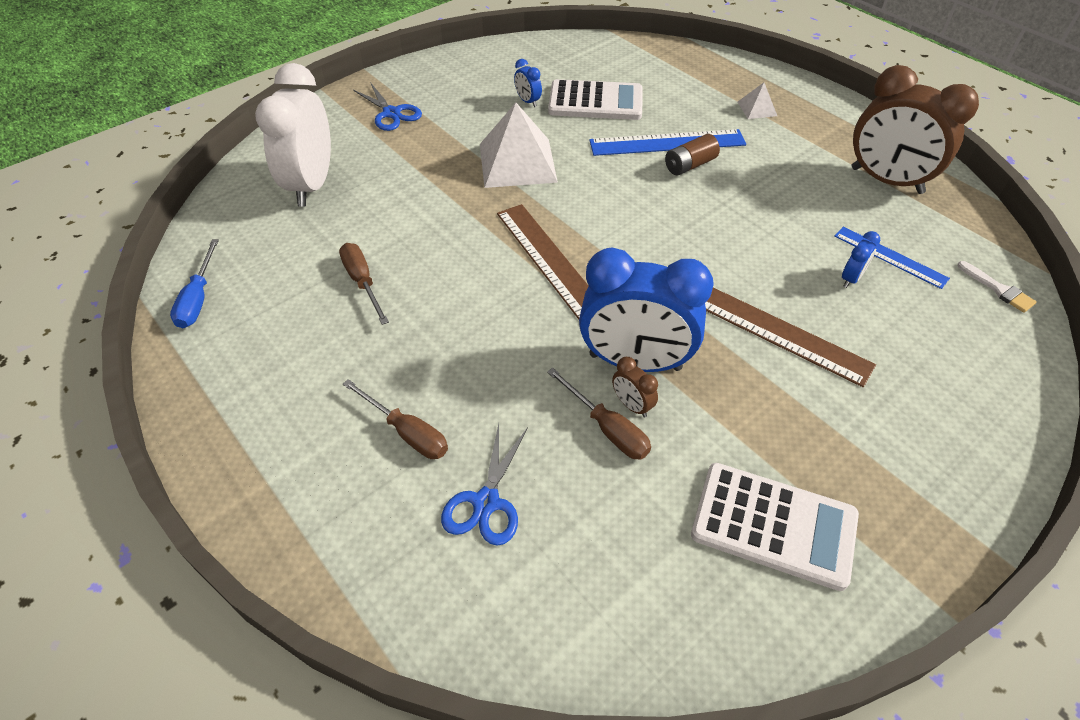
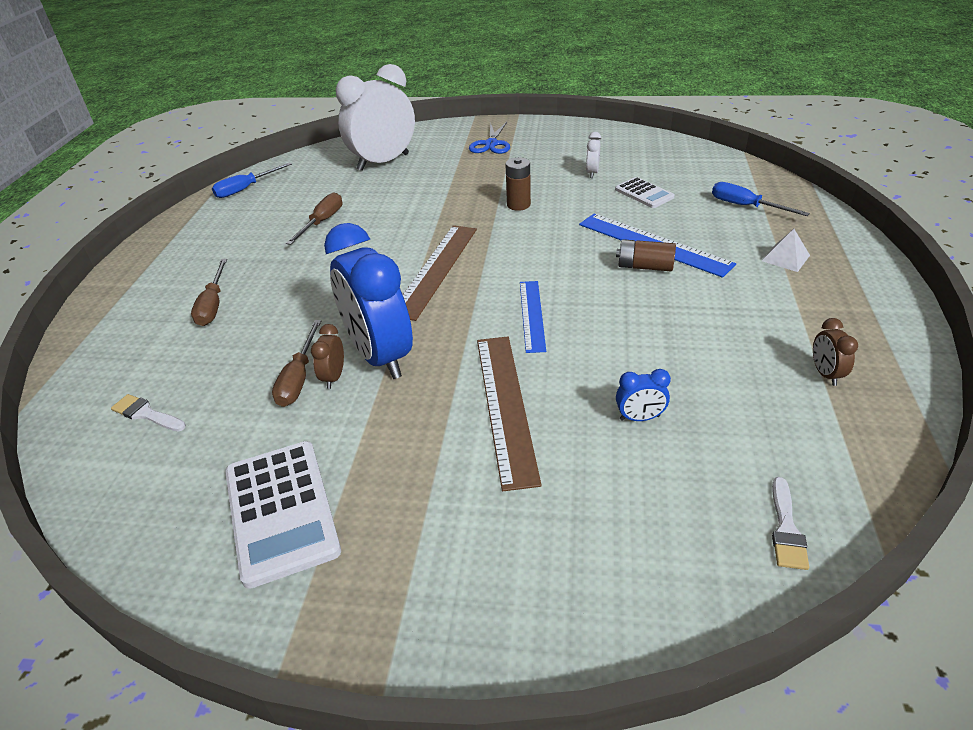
camera: 50 degrees right, 10 degrees down
(486, 502) = (182, 364): blue scissors -> none
(517, 162) = (518, 205): white pyramid -> brown battery
(528, 101) = (592, 173): blue clock -> white clock
(539, 566) = (146, 414): none -> white brush
(595, 101) = (644, 193): white calculator -> white calculator, size x0.57
(677, 78) = (745, 206): none -> blue screwdriver
(886, 181) = (825, 374): brown clock -> brown clock, size x0.40
(890, 257) = (711, 428): blue ruler -> blue ruler (532, 315)

